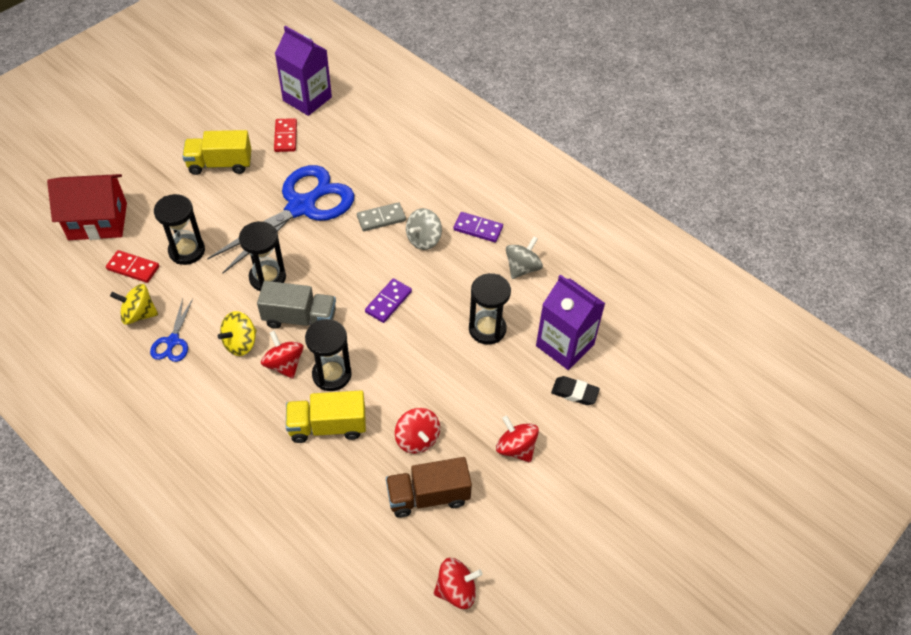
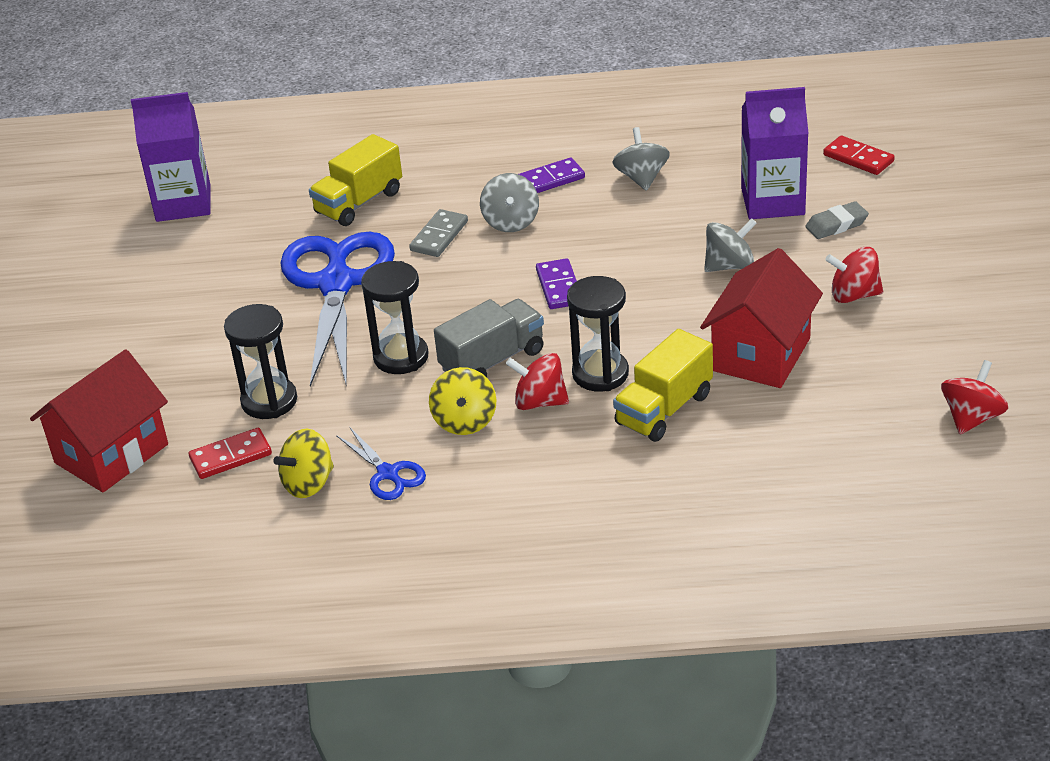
camera: 40 degrees left, 15 degrees down
(220, 164) = (177, 314): yellow truck -> yellow truck (359, 202)
(285, 137) = (214, 246): red domino -> red domino (858, 158)
(417, 439) = (761, 354): red spinning top -> red house
(428, 496) = (839, 382): brown truck -> none
(483, 367) = (729, 265): none -> grey spinning top
(487, 329) = (686, 239): black hourglass -> none
(574, 392) = (836, 225): black eraser -> grey eraser

